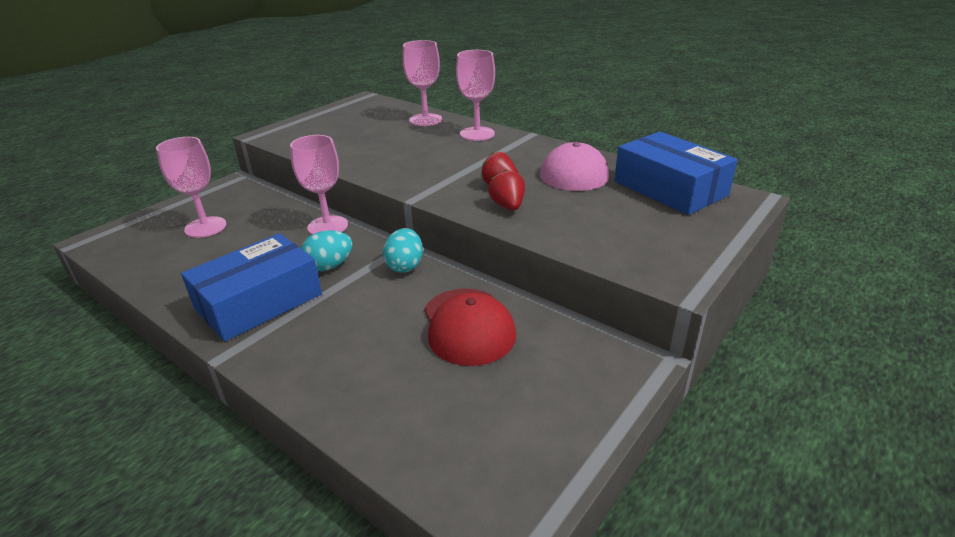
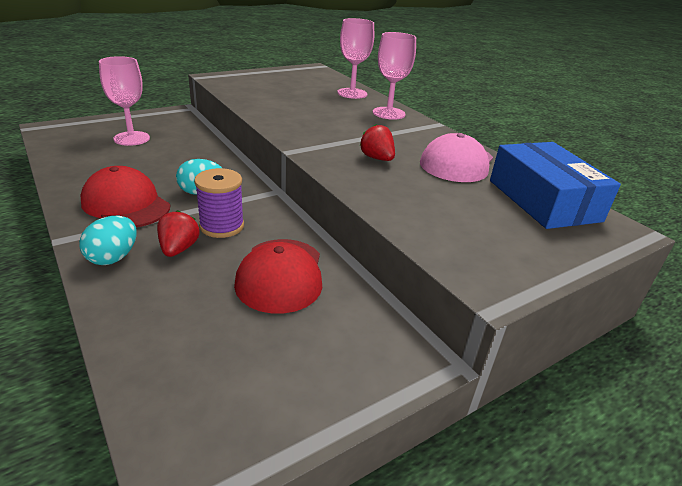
camera: 15 degrees right, 0 degrees up
(259, 301) = (126, 204): blue box -> red cap
(327, 226) = (224, 161): pink goblet -> none
(376, 295) = (222, 226): none -> purple spool
(405, 266) = (263, 209): turquoise egg -> turquoise egg (113, 257)
(508, 206) = (370, 177): red strawberry -> red strawberry (178, 249)

